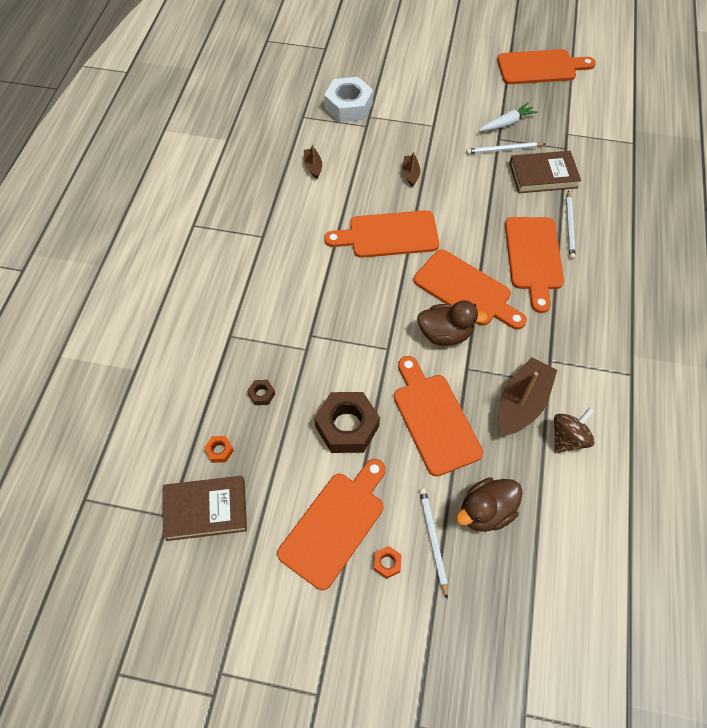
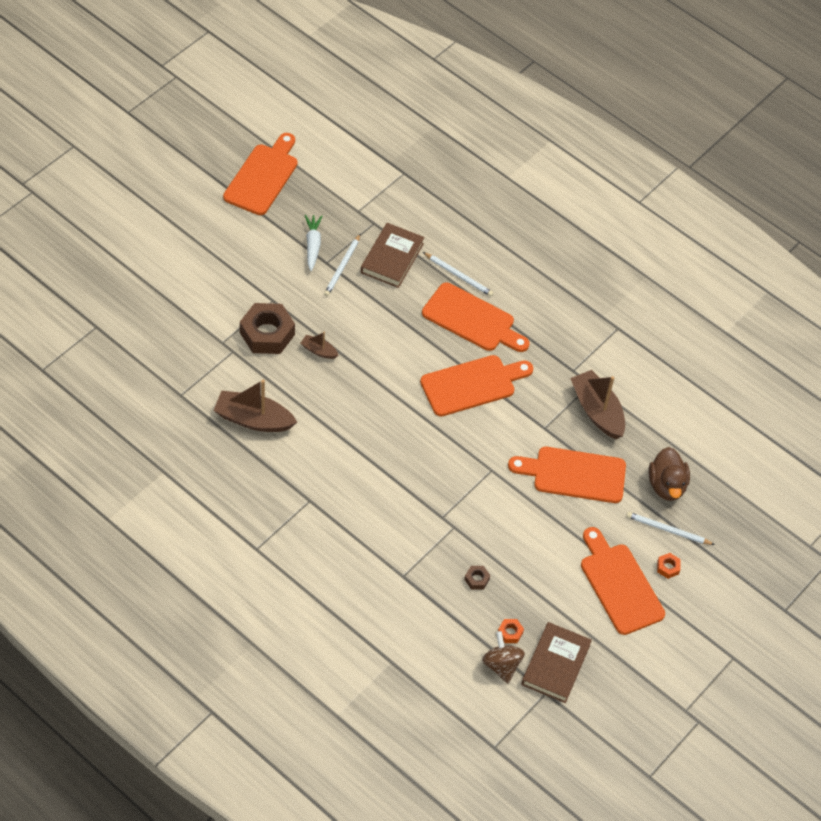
camera: 65 degrees left, 5 degrees down
(313, 166) = (253, 419): brown boat -> brown boat, size x2.01
(347, 426) = (544, 535): brown nut -> brown nut (267, 334)
(348, 106) = (195, 351): white nut -> none
(388, 235) = (376, 406): orange cutting board -> none
(445, 334) = (504, 423): brown duck -> none
(568, 438) = (642, 400): brown spinning top -> brown spinning top (501, 665)

